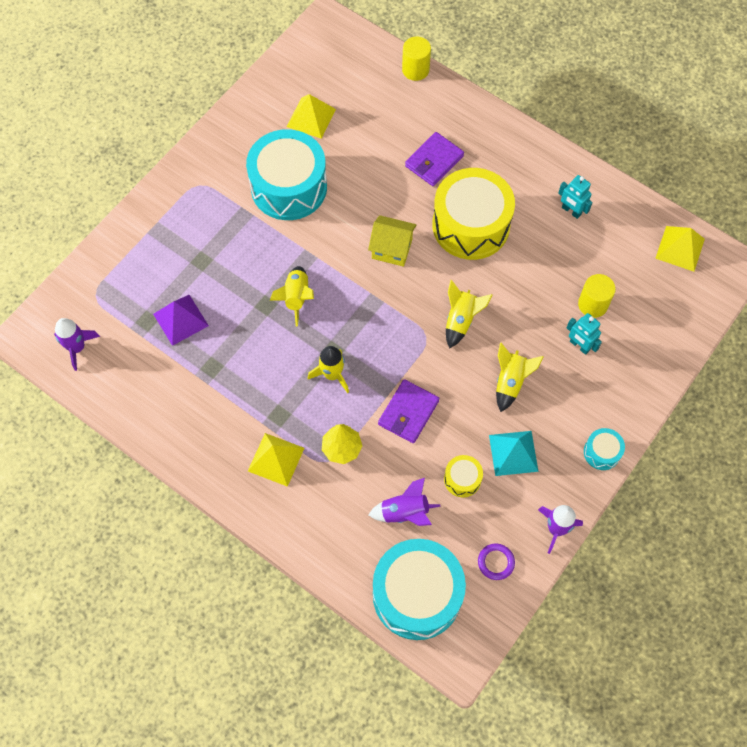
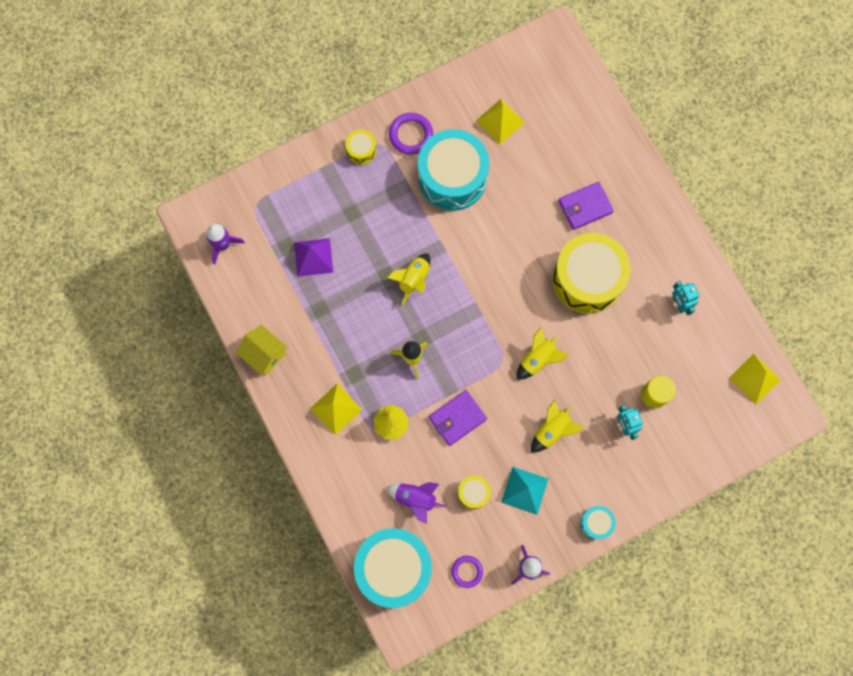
camera: 25 degrees right, 10 degrees up
(183, 199) = (361, 150): none -> yellow drum
(227, 165) = (411, 135): none -> purple ring
(392, 249) = (511, 271): yellow house -> yellow house (264, 354)
(415, 70) = (610, 114): yellow cylinder -> none

